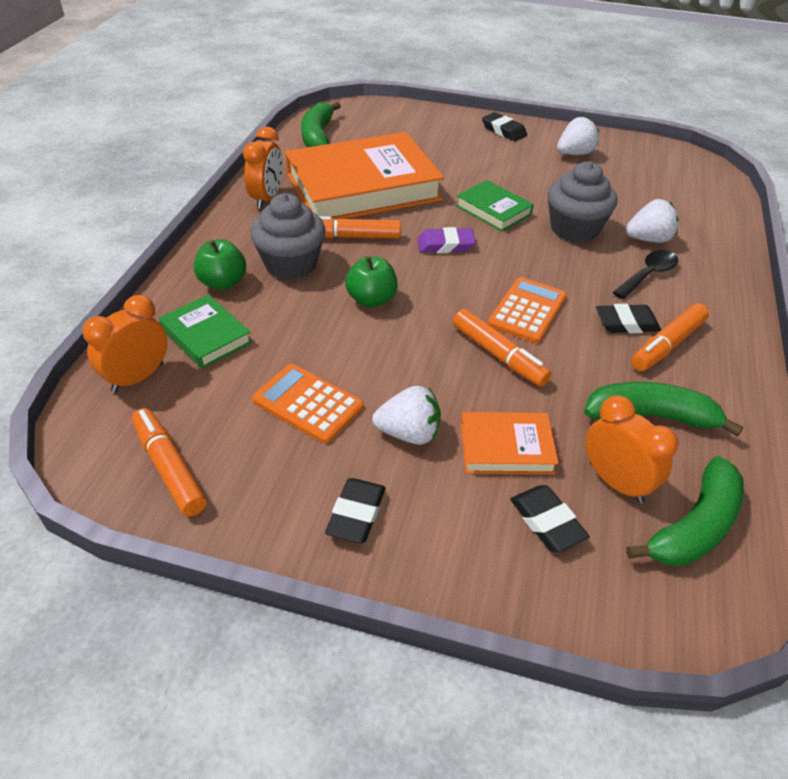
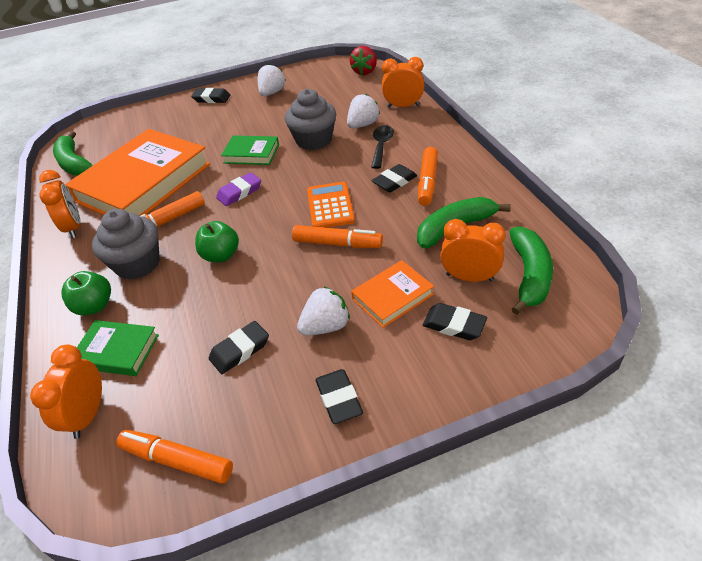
camera: 30 degrees left, 0 degrees up
(308, 403) = (240, 350): orange calculator -> black eraser
(708, 178) = (365, 71): none -> red strawberry
(719, 241) = (403, 106): none -> orange clock

